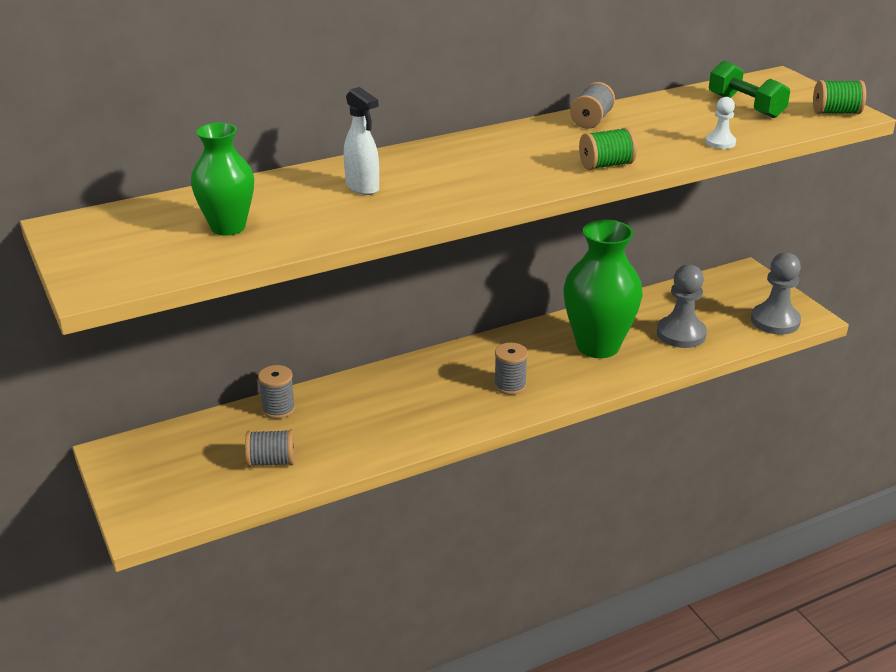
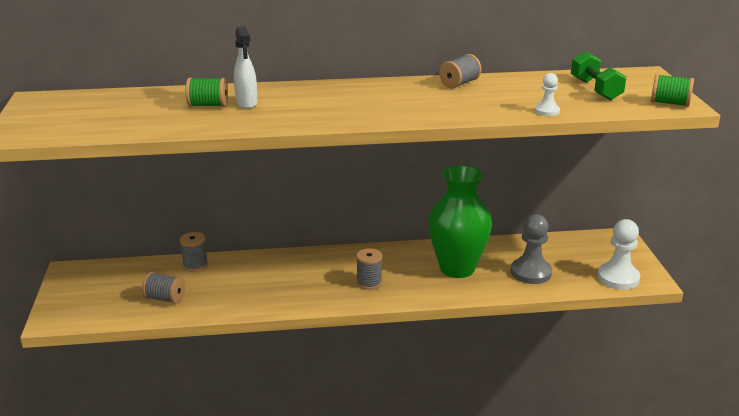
camera: 20 degrees right, 5 degrees down
(228, 227) = (132, 114): green vase -> none
(606, 165) = (439, 114): green spool -> green spool (208, 105)
(775, 321) = (618, 278): grey pawn -> white pawn

